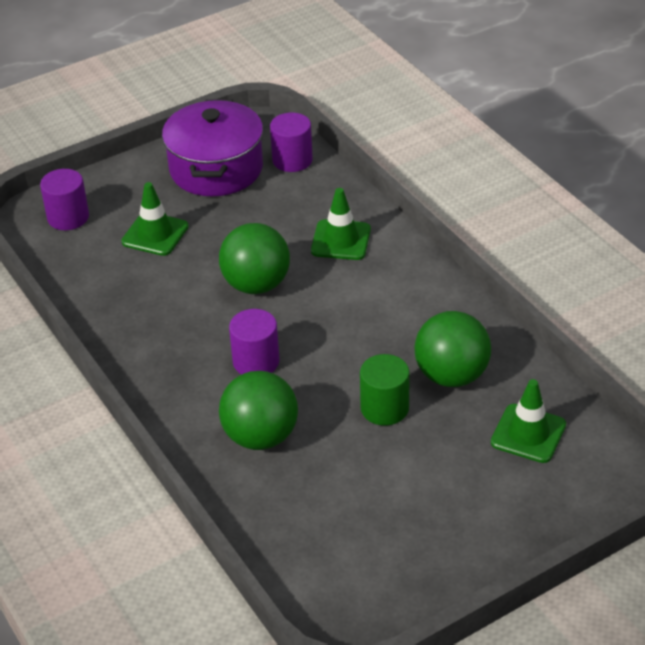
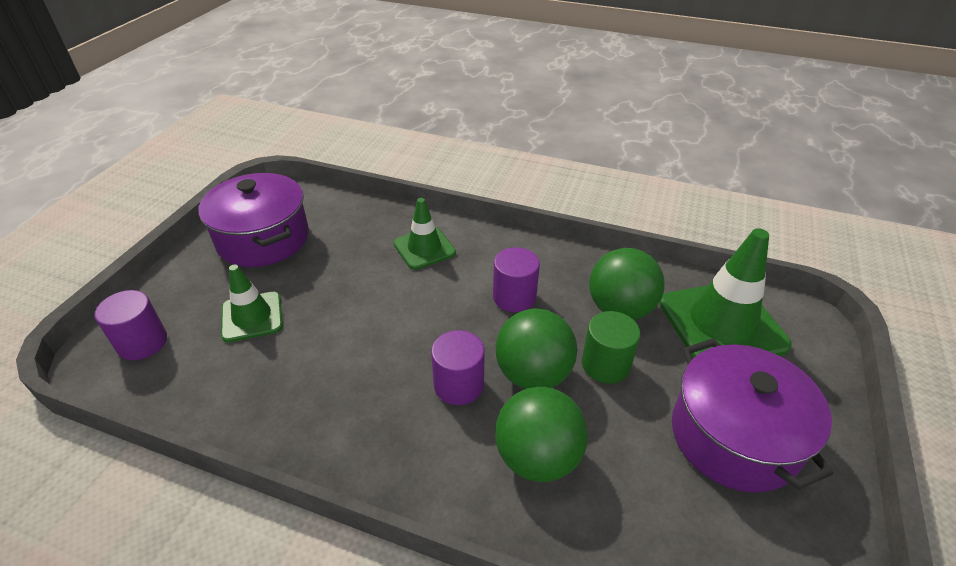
camera: 40 degrees left, 0 degrees up
(256, 285) = (390, 316): green ball -> green ball (533, 374)
(292, 160) = (324, 207): purple cylinder -> purple cylinder (514, 297)
(421, 507) = (734, 436): none -> purple pot
(528, 433) = (722, 324): green traffic cone -> green traffic cone, size x1.72

